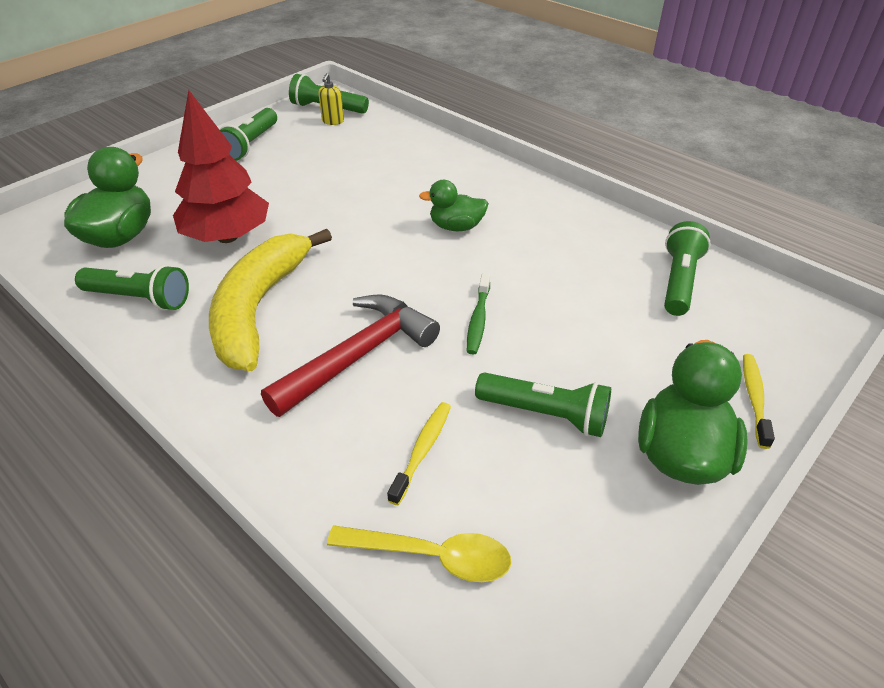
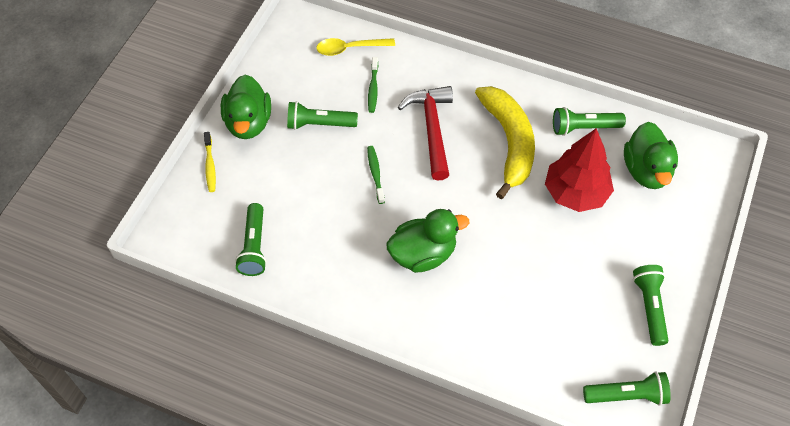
camera: 160 degrees right, 15 degrees up
(333, 121) = (605, 372): yellow soap dispenser -> none
(359, 355) = (432, 129): red hammer -> red hammer turned 150 degrees clockwise
(422, 450) = (373, 89): yellow toothbrush -> green toothbrush
(456, 227) = (423, 254): green duck -> green duck, size x1.61

